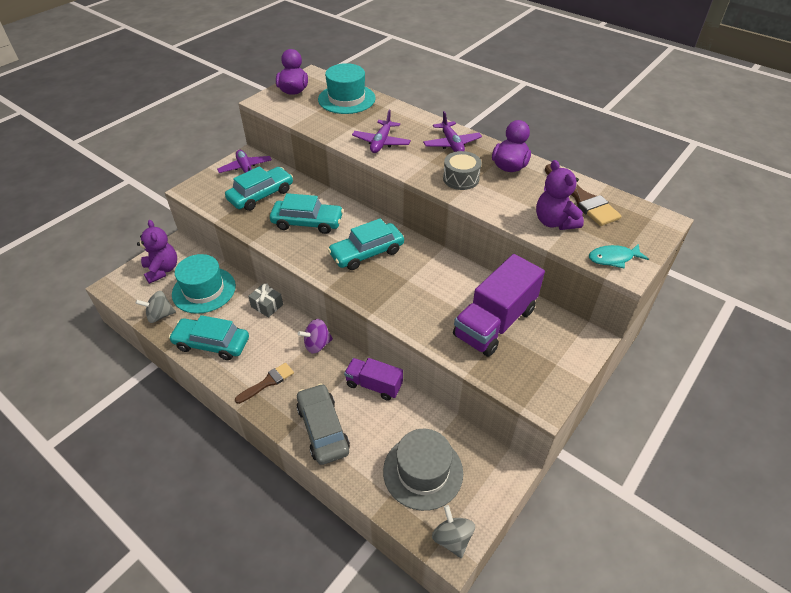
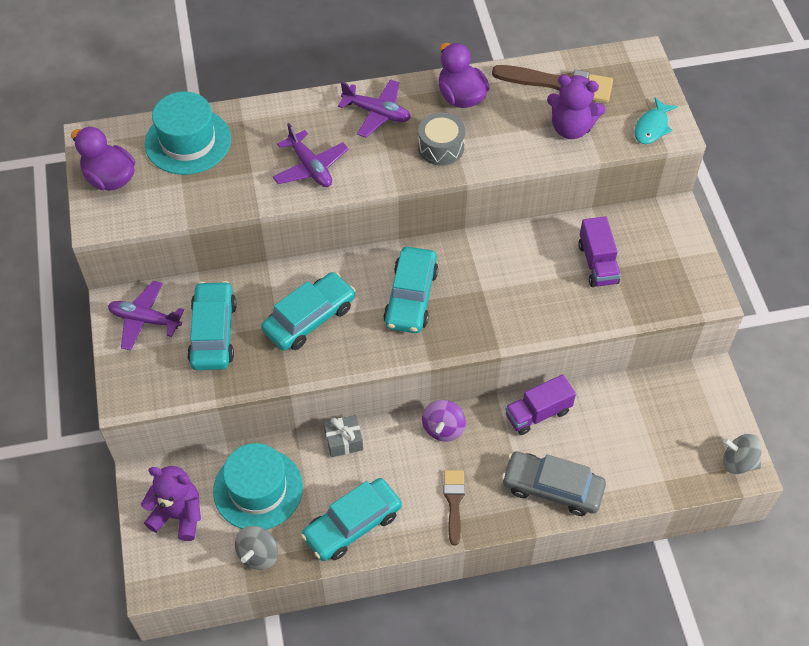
camera: 50 degrees left, 10 degrees up
(423, 471) = (662, 439): grey hat -> none
(495, 323) = (597, 263): purple truck -> purple truck, size x0.59

